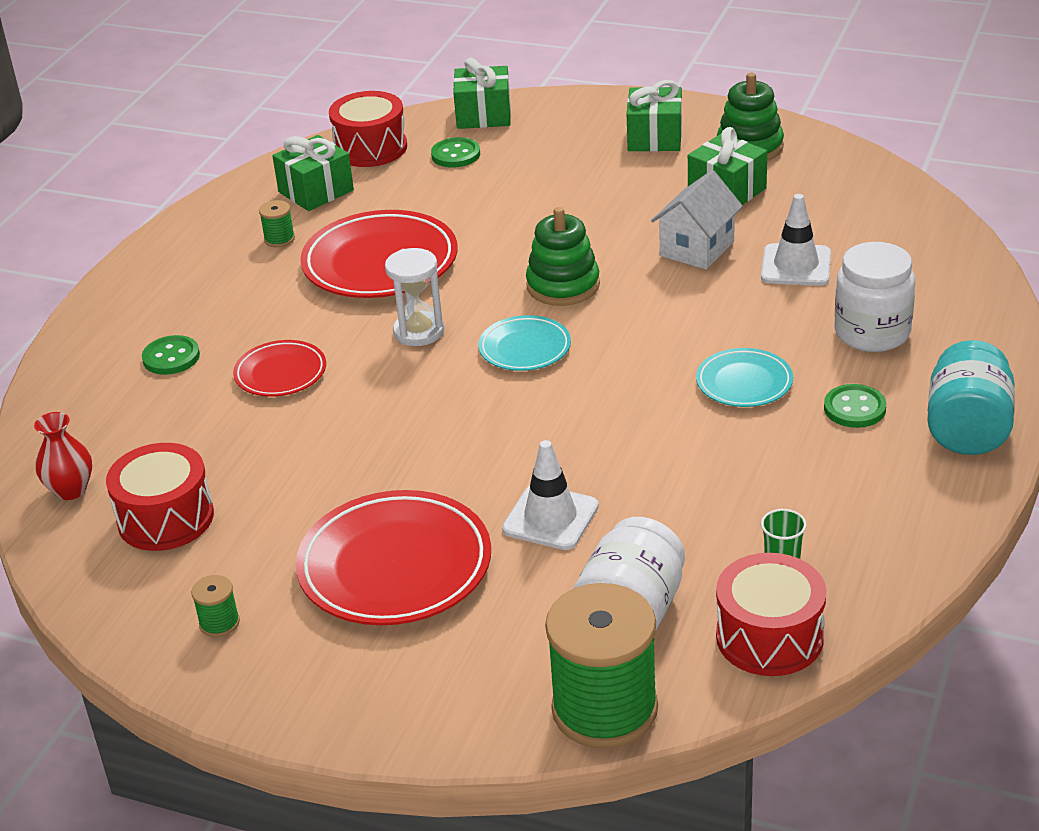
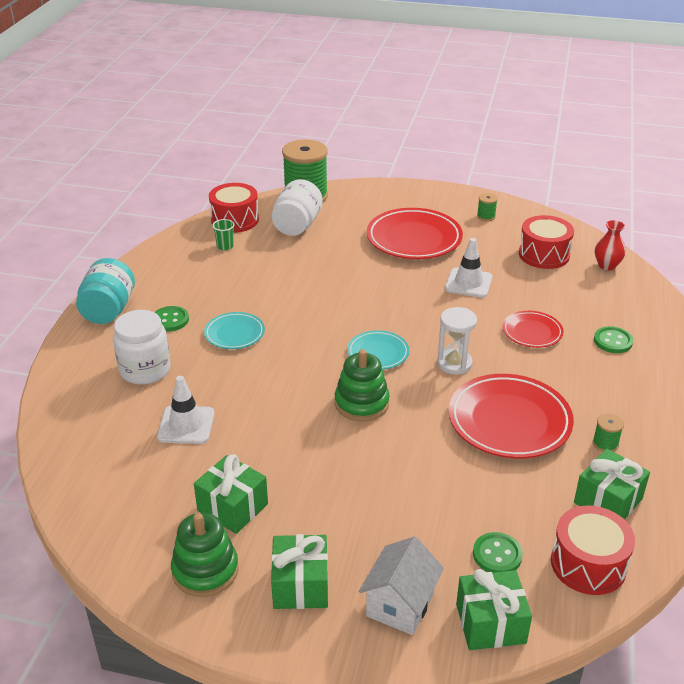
camera: 170 degrees right, 0 degrees up
(550, 518) = (341, 261): white traffic cone -> white traffic cone (468, 283)
(697, 249) = (261, 440): white house -> white house (400, 604)

